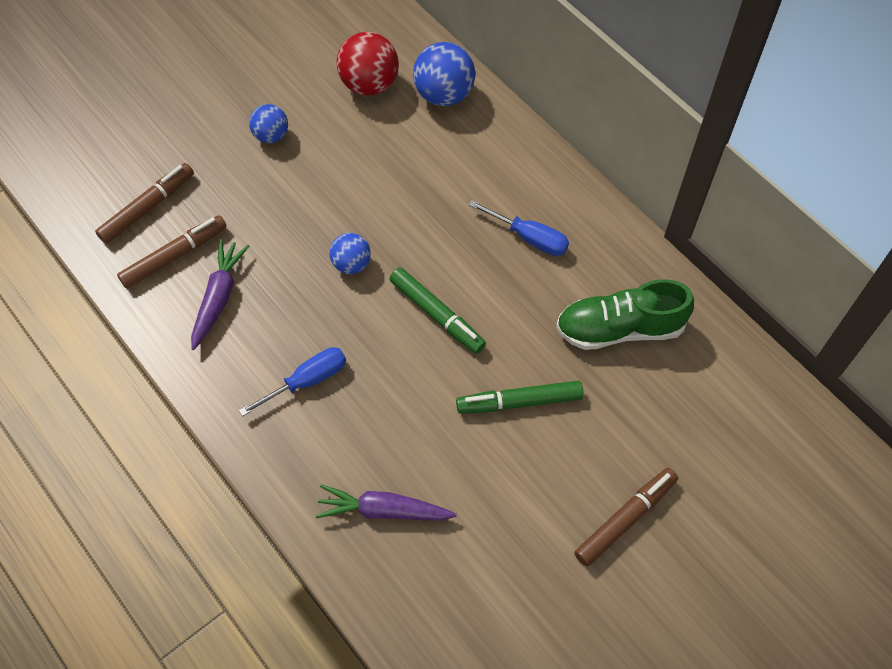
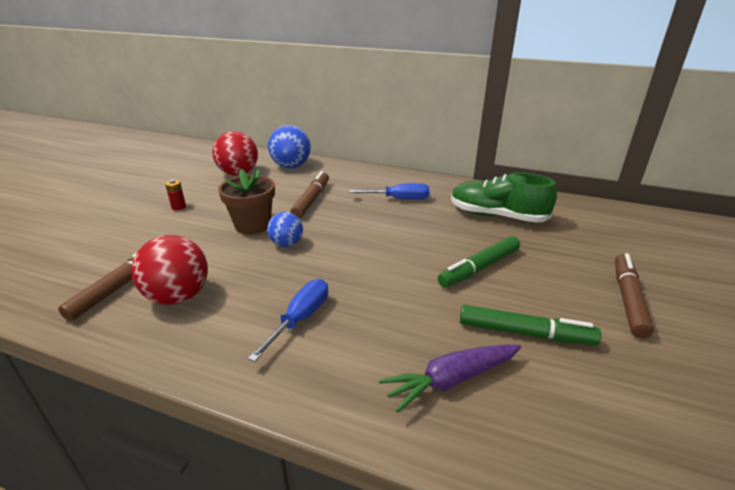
camera: 30 degrees left, 30 degrees down
(148, 208) = (80, 267): brown marker -> brown marker (312, 200)
(219, 297) = (178, 296): purple carrot -> red ball
(271, 135) = (178, 207): blue ball -> red battery
(333, 212) = (253, 225): none -> brown flower pot
(437, 315) = (374, 247): green marker -> green marker (525, 333)
(619, 328) = (497, 216): green shoe -> green shoe turned 60 degrees clockwise

